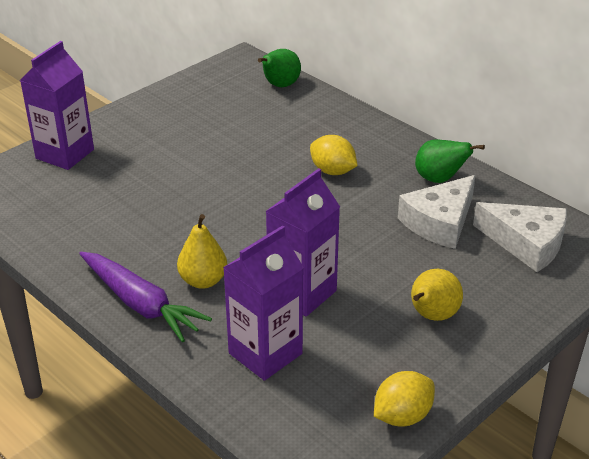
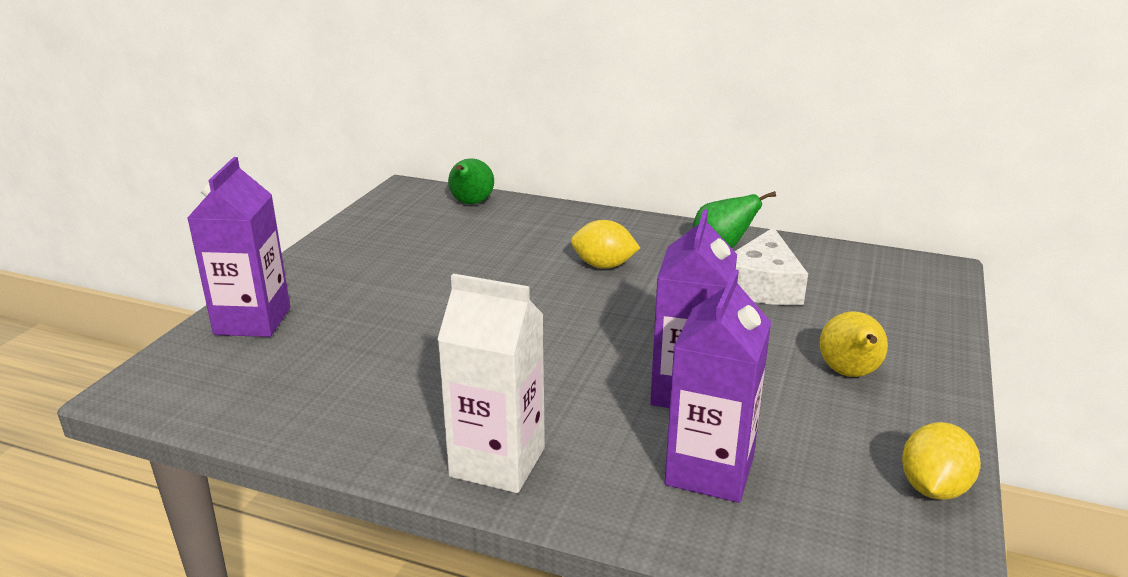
camera: 25 degrees left, 10 degrees down
(141, 304) = (497, 462): purple carrot -> white carton
(203, 280) = (556, 412): yellow pear -> none
(526, 243) = (865, 283): white cheese -> none

